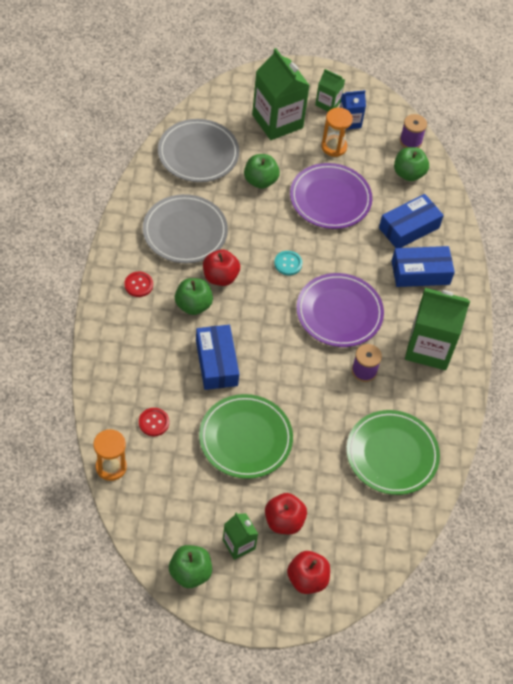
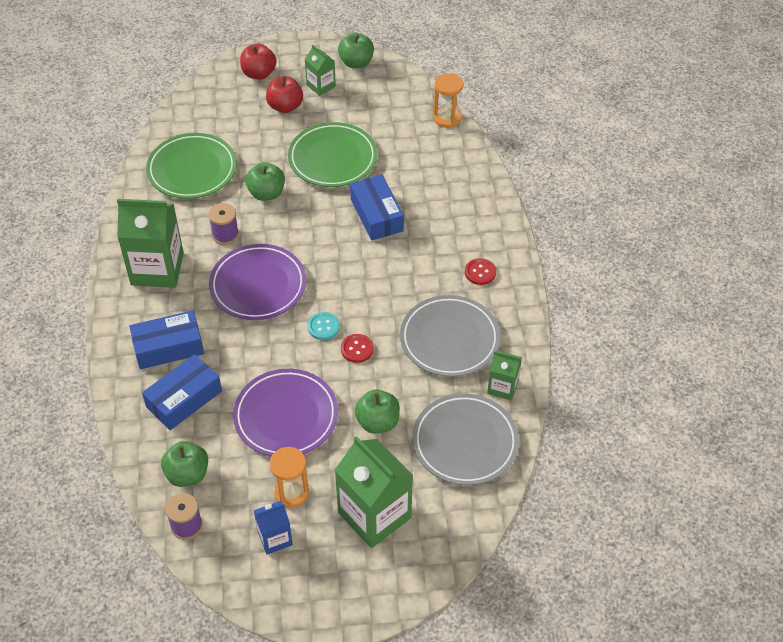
camera: 175 degrees right, 5 degrees down
(154, 422) = (421, 156): red button -> red button (357, 349)
(193, 305) = (416, 263): green apple -> green apple (266, 193)
(220, 277) = (395, 297): red apple -> none
(328, 103) = (309, 562): green carton -> green carton (502, 387)

